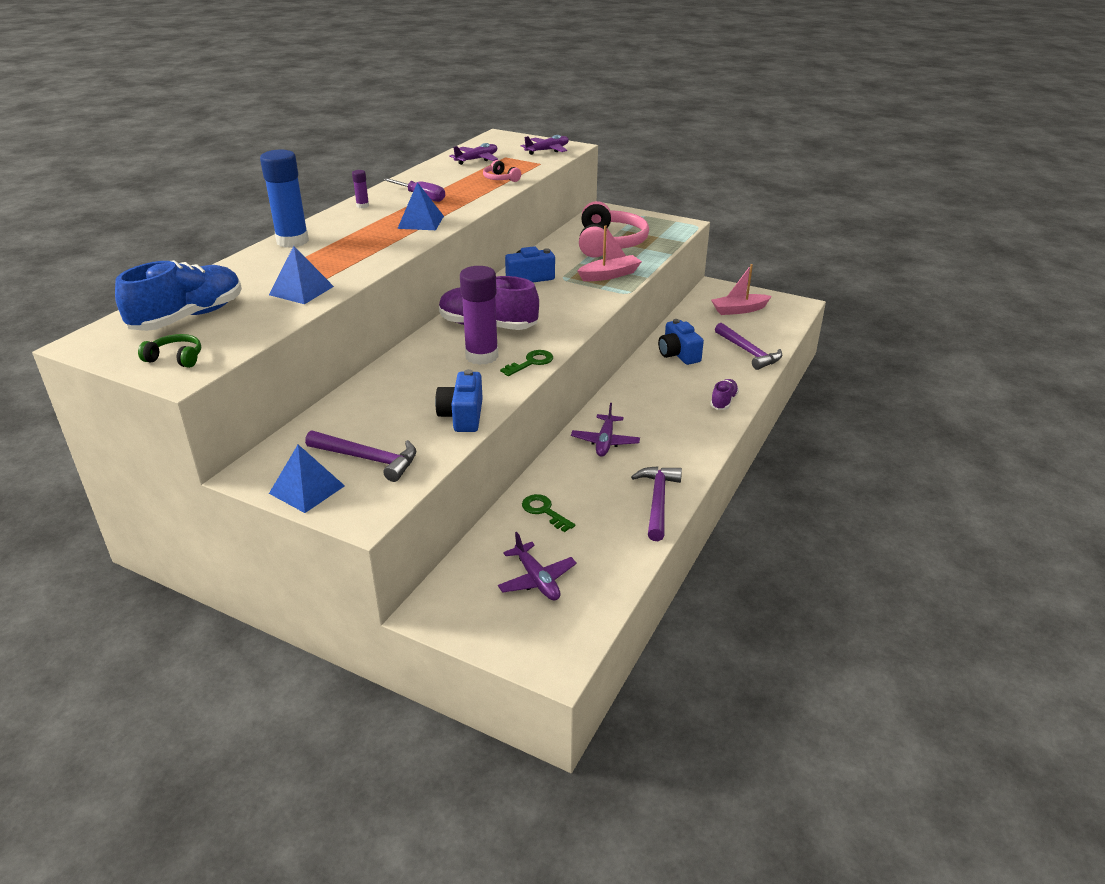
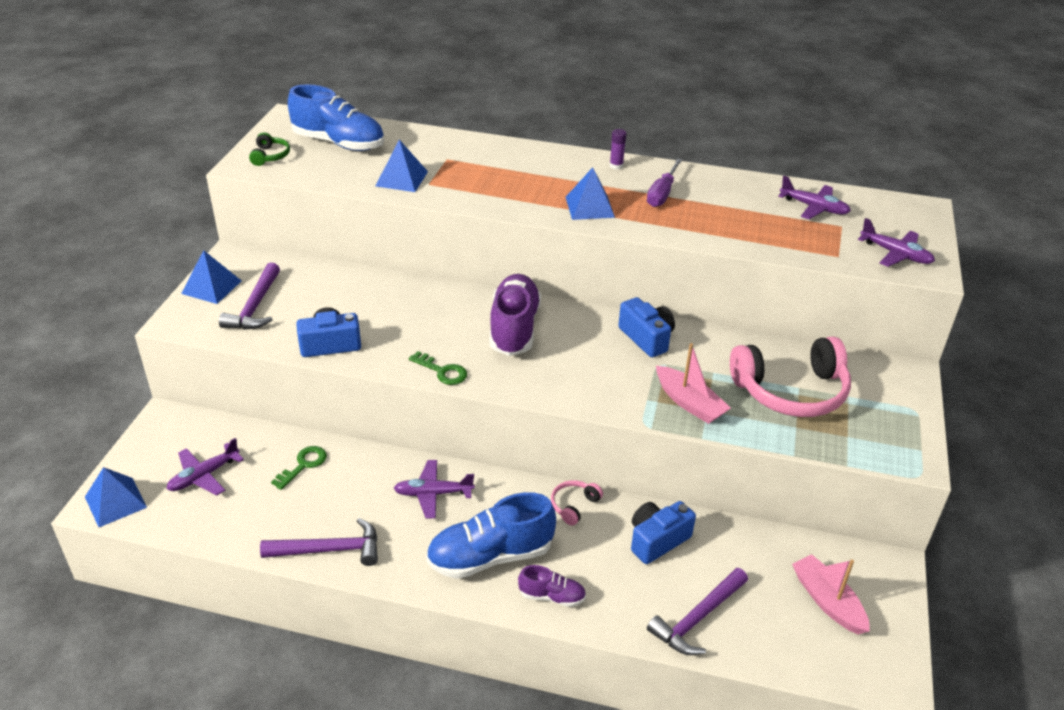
camera: 75 degrees right, 5 degrees up
(292, 241) = (507, 150): blue glue stick -> none
(482, 356) = (446, 336): purple glue stick -> none
(500, 179) = (758, 235): pink headphones -> pink headphones (574, 505)
(555, 649) = (115, 502): none -> blue pyramid
(680, 422) = (490, 556): none -> blue shoe

